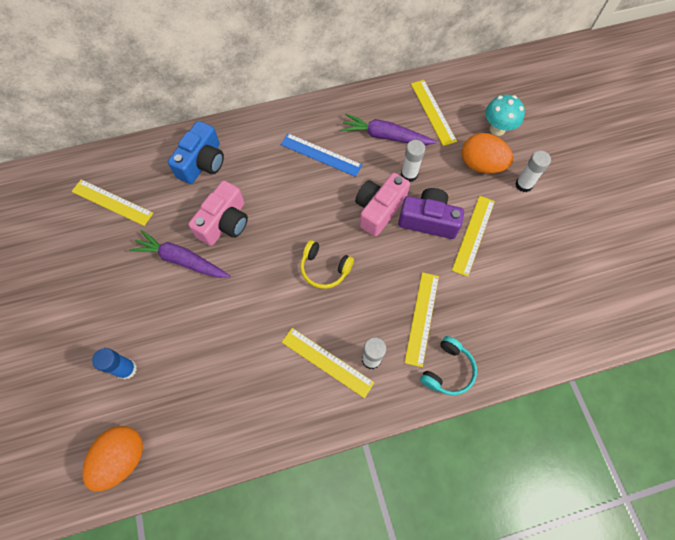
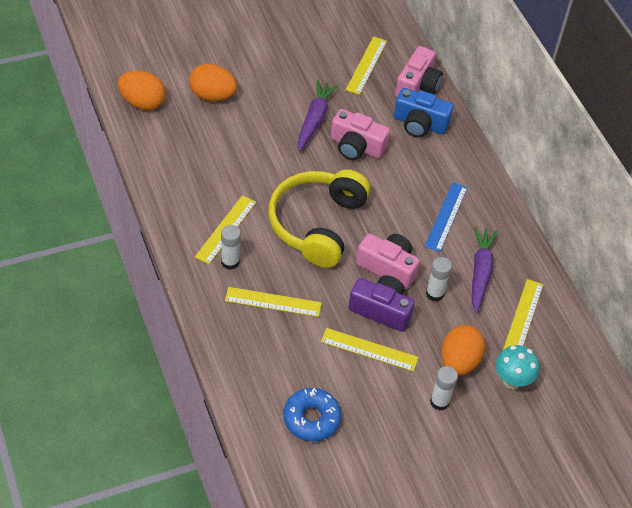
camera: 80 degrees right, 15 degrees down
(126, 369) = (212, 95): blue glue stick -> orange egg
(150, 158) = (417, 85): none -> pink camera
(324, 269) = (317, 224): yellow headphones -> yellow headphones, size x2.13
(428, 220) = (381, 310): purple camera -> purple camera turned 75 degrees counterclockwise
(432, 112) = (522, 317): yellow ruler -> yellow ruler turned 45 degrees counterclockwise
(448, 370) = (223, 321): turquoise headphones -> none
(553, 291) = (311, 419): none -> blue donut

